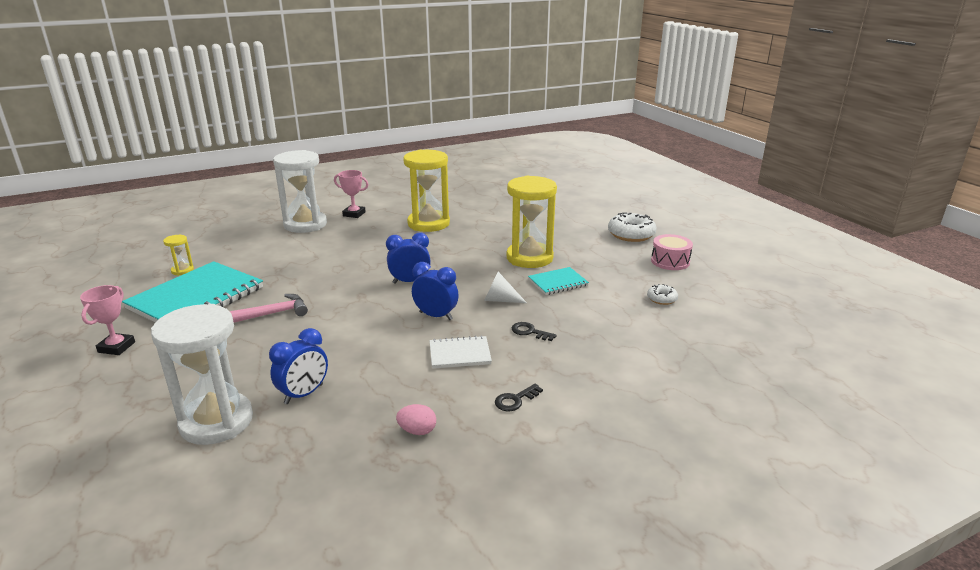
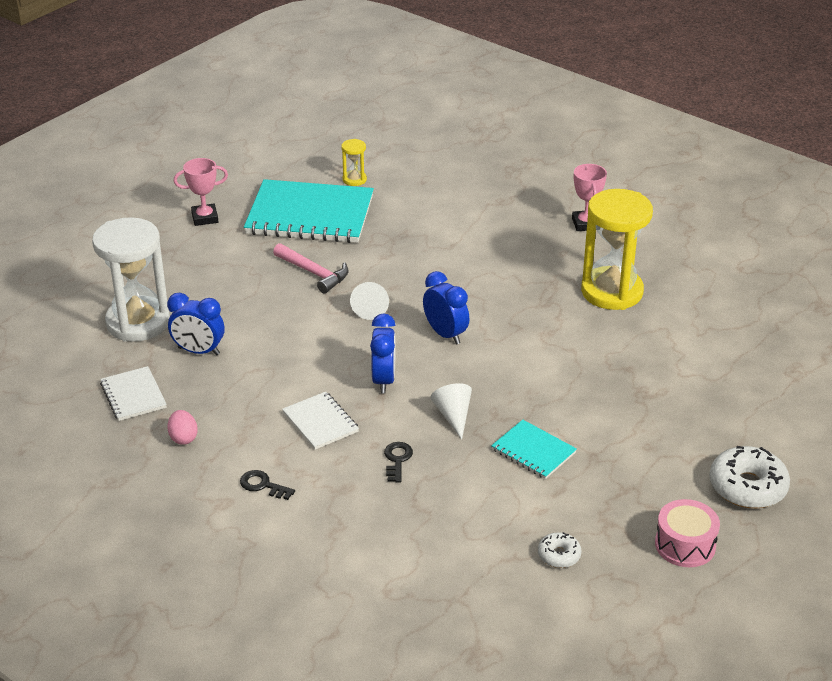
camera: 65 degrees right, 10 degrees up
(305, 224) = (523, 203): white hourglass -> none
(325, 450) = (133, 395): none -> white notebook
(346, 301) = (370, 308): none -> white cone
(529, 258) = (584, 408): yellow hourglass -> none

